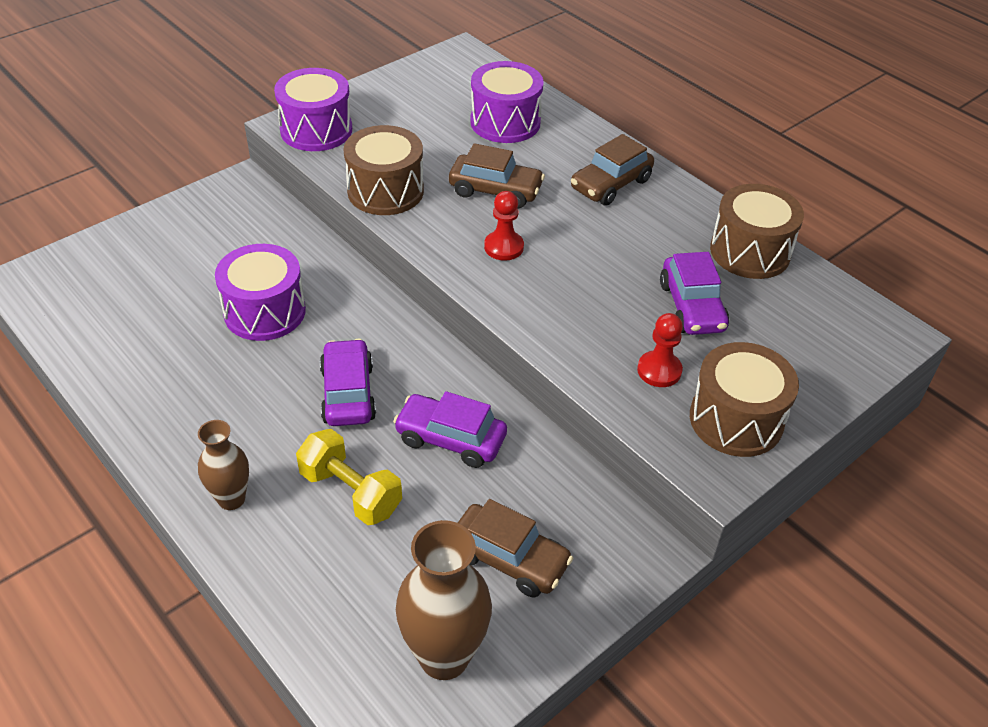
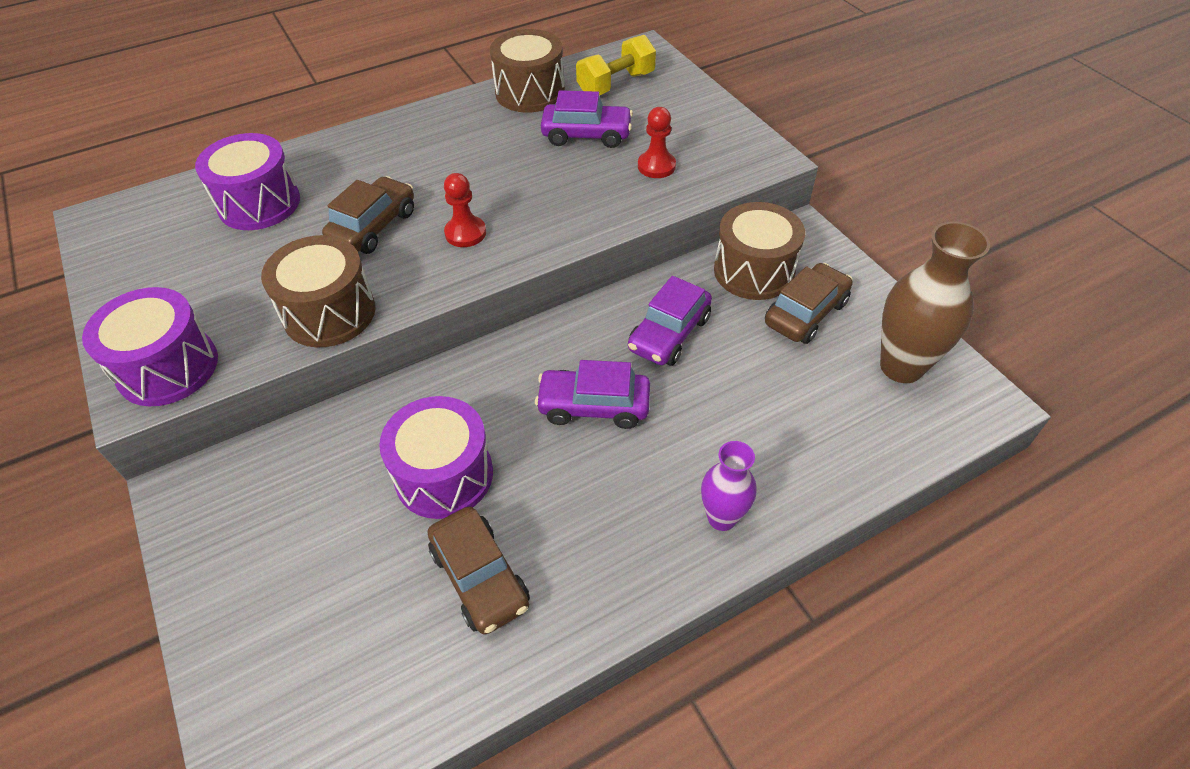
camera: 75 degrees left, 5 degrees up
(231, 499) = (722, 518): brown vase -> purple vase
(350, 492) = (723, 415): yellow dumbbell -> yellow dumbbell (616, 84)
(611, 184) = (403, 150): brown car -> brown car (480, 577)
(736, 419) = (716, 138): brown drum -> brown drum (753, 271)

